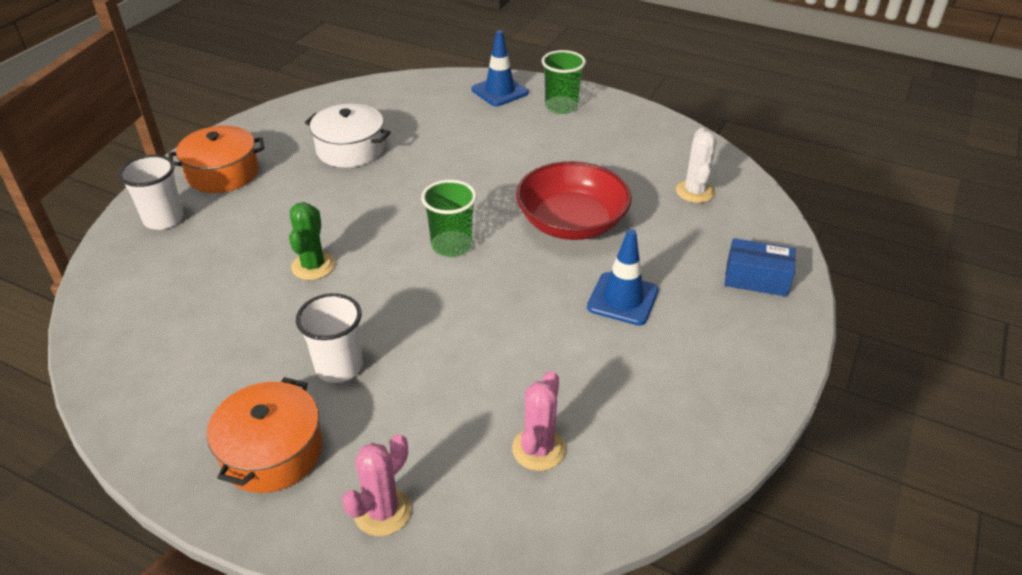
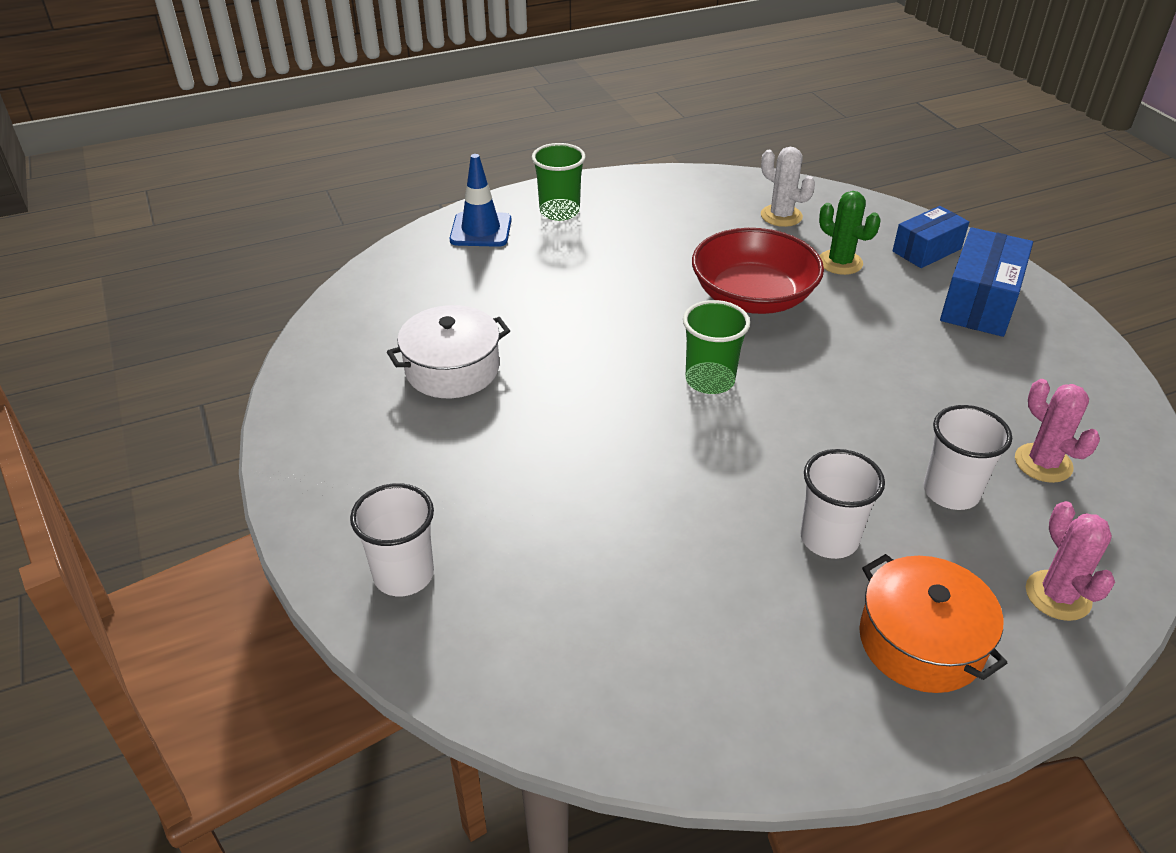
camera: 50 degrees left, 0 degrees up
(223, 173) = (367, 485): orange pot -> none
(313, 266) = (641, 487): green cactus -> green cactus (840, 262)
(449, 408) = (951, 492): none -> white cup
(622, 299) = (889, 324): blue traffic cone -> none
(720, 335) = (980, 302): none -> blue box

